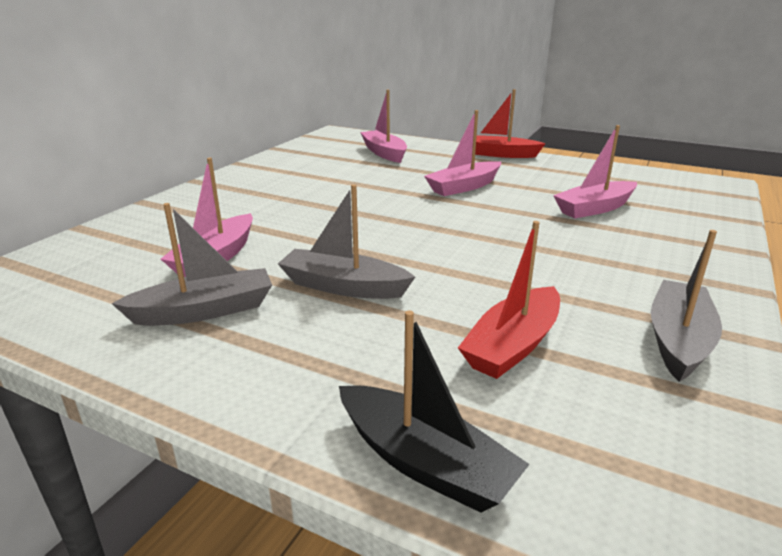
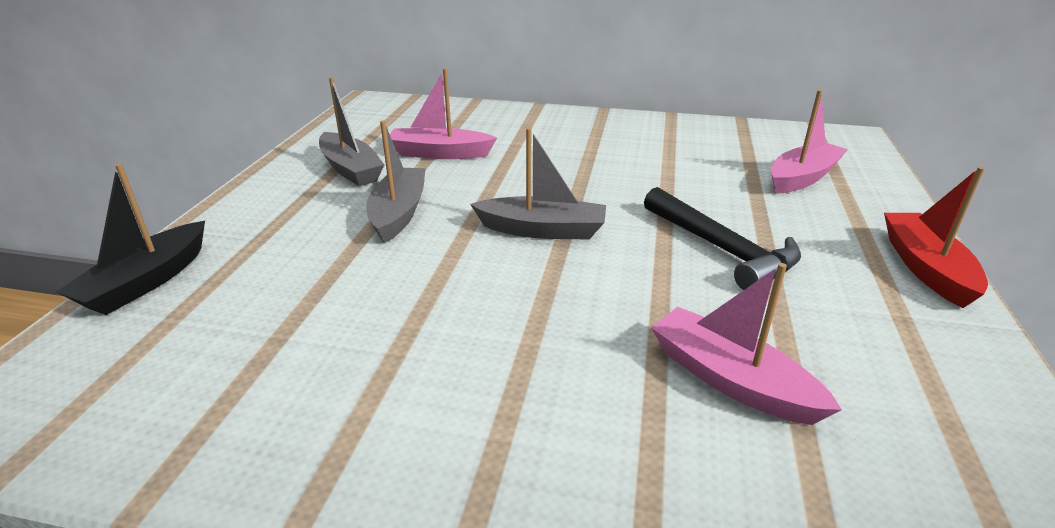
camera: 75 degrees right, 5 degrees up
(464, 187) = (721, 249): pink boat -> black hammer
(513, 345) = (294, 312): red boat -> none
(678, 340) = (298, 439): grey boat -> grey boat (542, 230)

